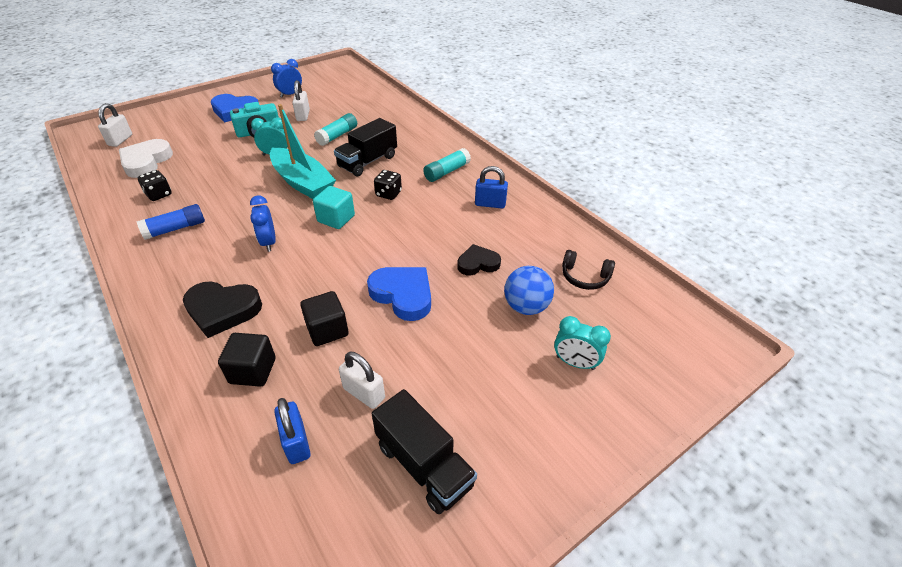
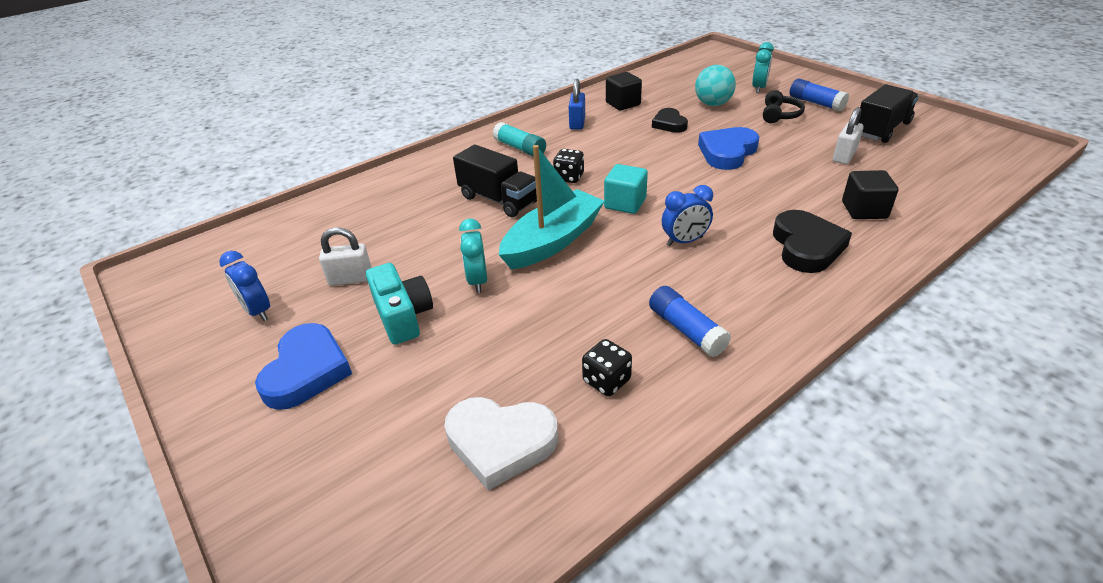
camera: 90 degrees left, 5 degrees down
(120, 140) = (404, 534): white padlock -> none
(296, 442) = (909, 176): blue padlock -> none
(327, 330) = (792, 182): black cube -> black cube (623, 104)
(337, 136) = (426, 234): turquoise glue stick -> none
(520, 414) = (816, 103): none -> blue glue stick
(526, 306) = (713, 104): blue ball -> turquoise ball
(584, 277) = (668, 85): black headphones -> black headphones (780, 115)

